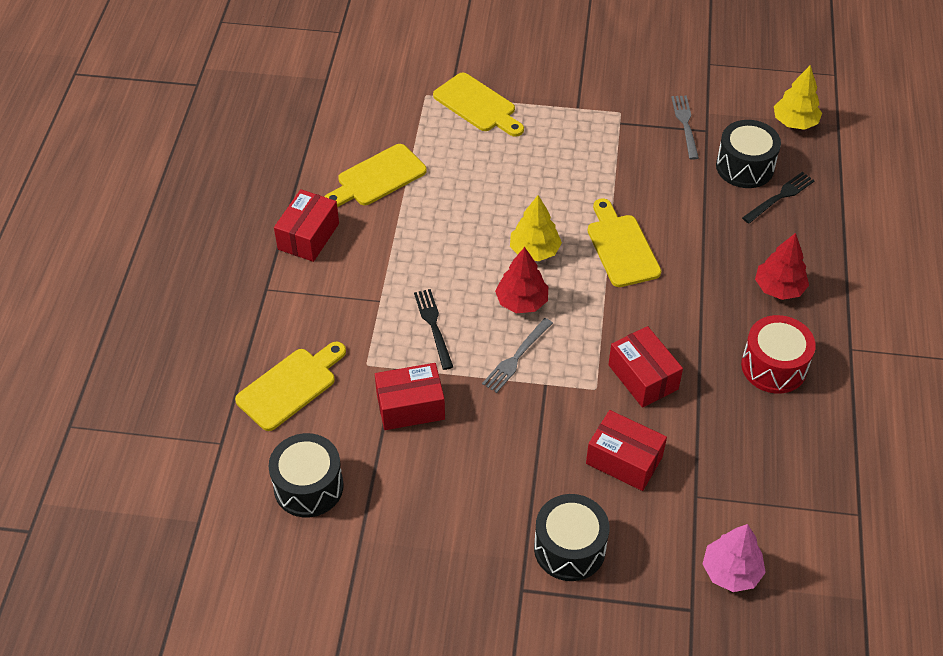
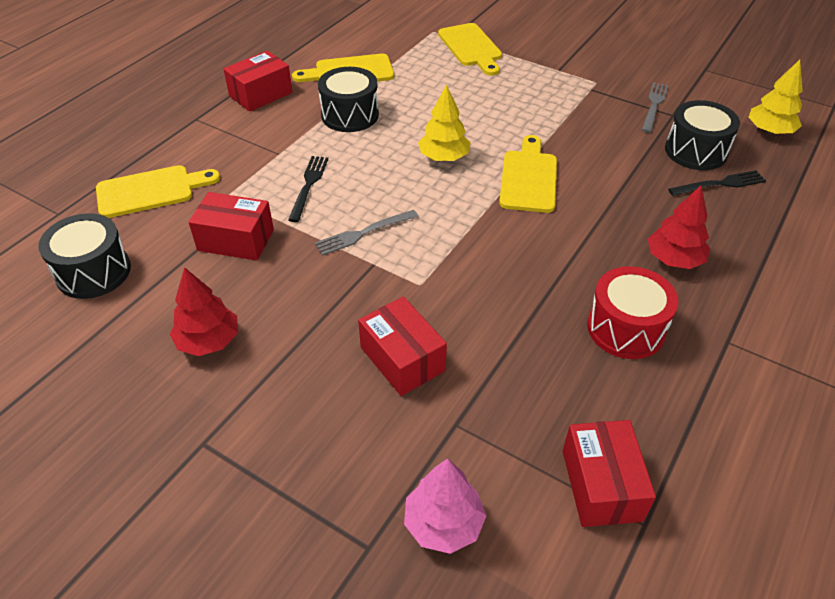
camera: 25 degrees right, 5 degrees down
(521, 302) = (402, 192): red tree -> red tree (208, 341)
(569, 548) = (283, 422): black drum -> black drum (350, 115)
(643, 377) = (475, 290): red box -> red box (601, 485)

